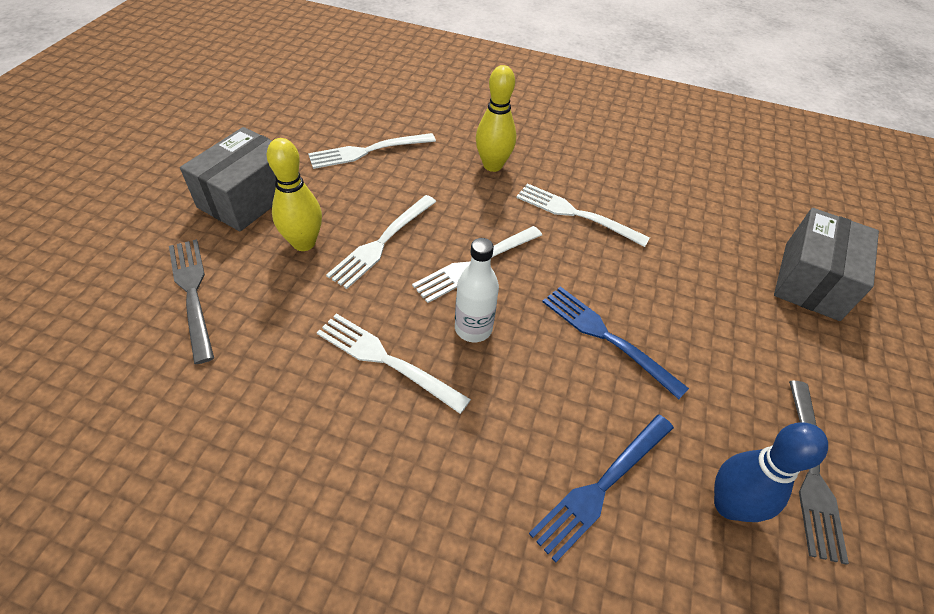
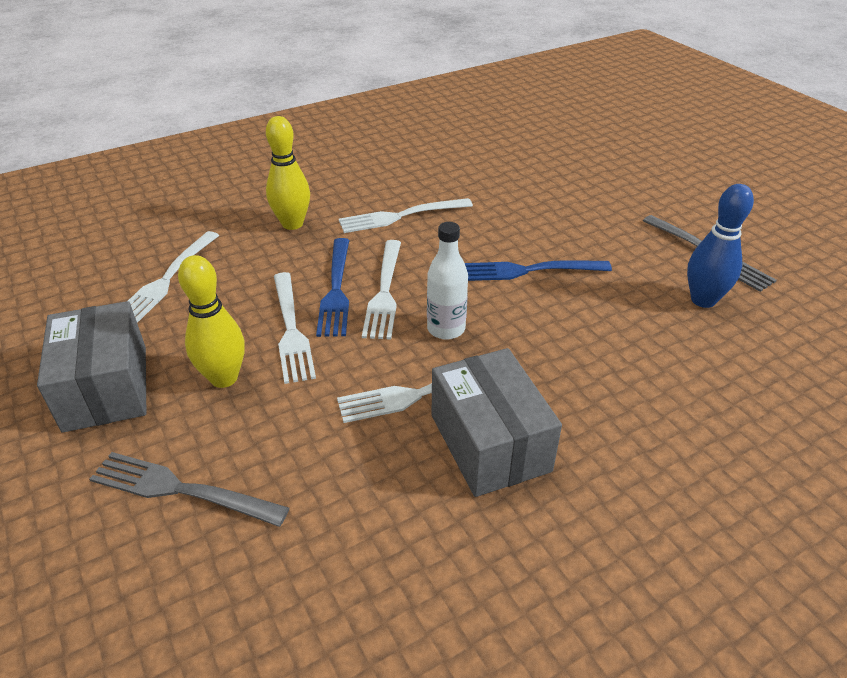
camera: 45 degrees left, 10 degrees down
(602, 486) = (643, 345): blue fork -> blue fork (336, 289)
(811, 281) = (579, 164): grey box -> grey box (489, 443)

